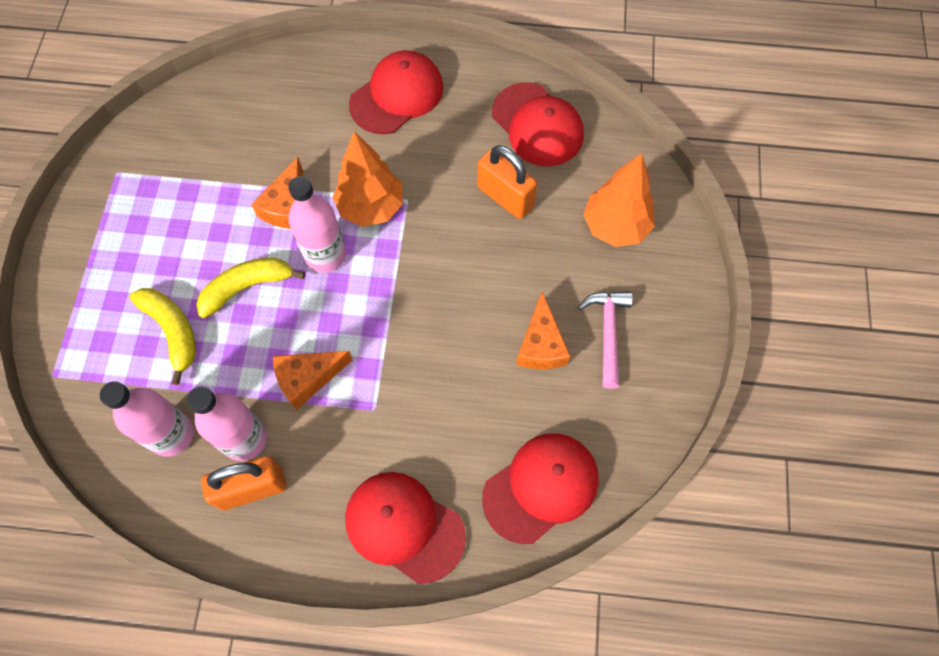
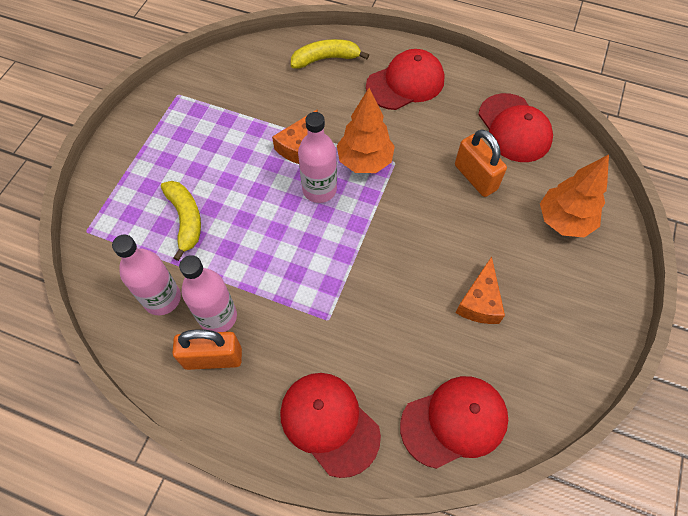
camera: 15 degrees right, 5 degrees down
(247, 287) = (252, 200): yellow banana -> yellow banana (326, 59)
(308, 379) = (281, 282): orange cheese -> none
(608, 333) = (540, 306): pink hammer -> none

